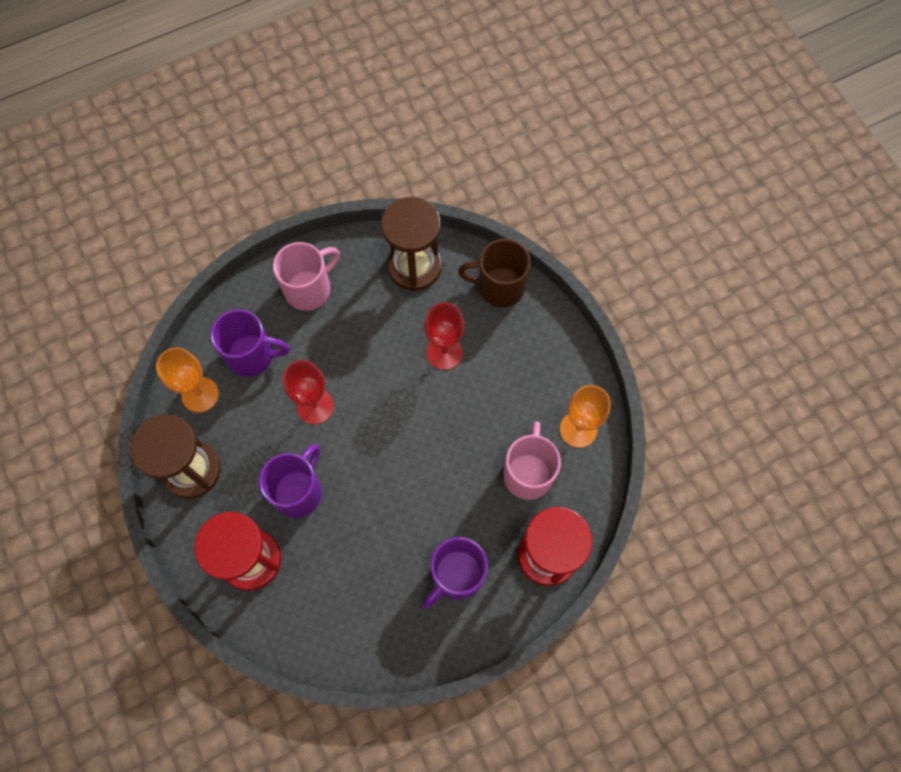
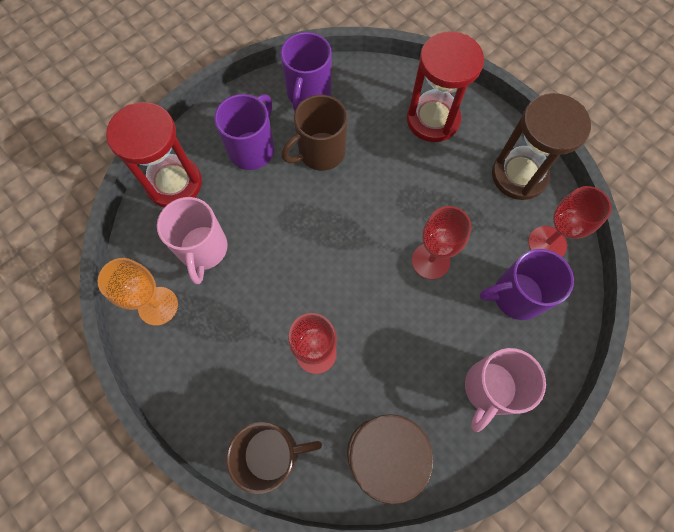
camera: 165 degrees right, 0 degrees up
(200, 394) = (547, 243): orange goblet -> red goblet
(298, 491) = (415, 181): purple mug -> purple mug (308, 94)
(385, 551) = (320, 152): none -> brown mug

